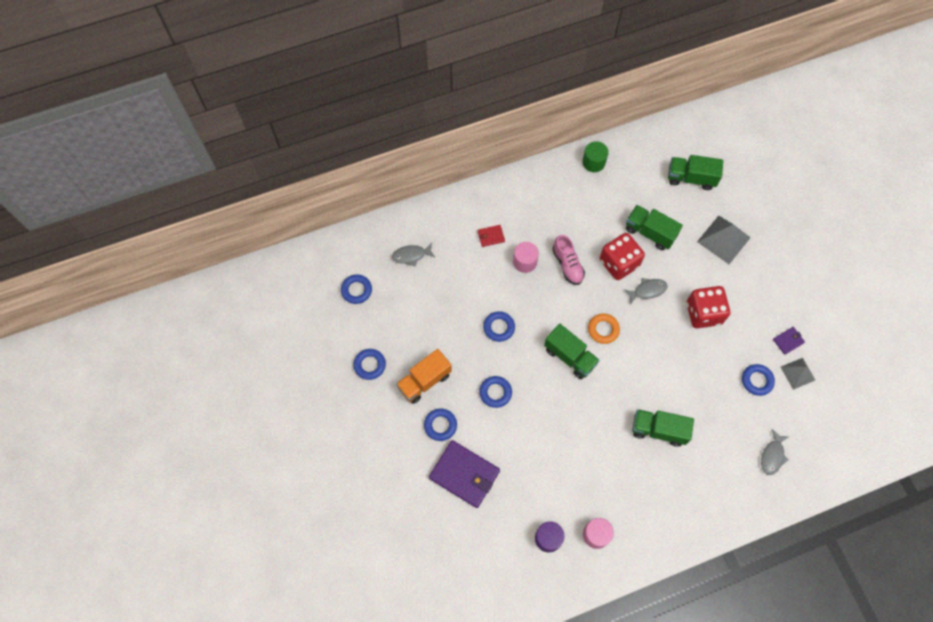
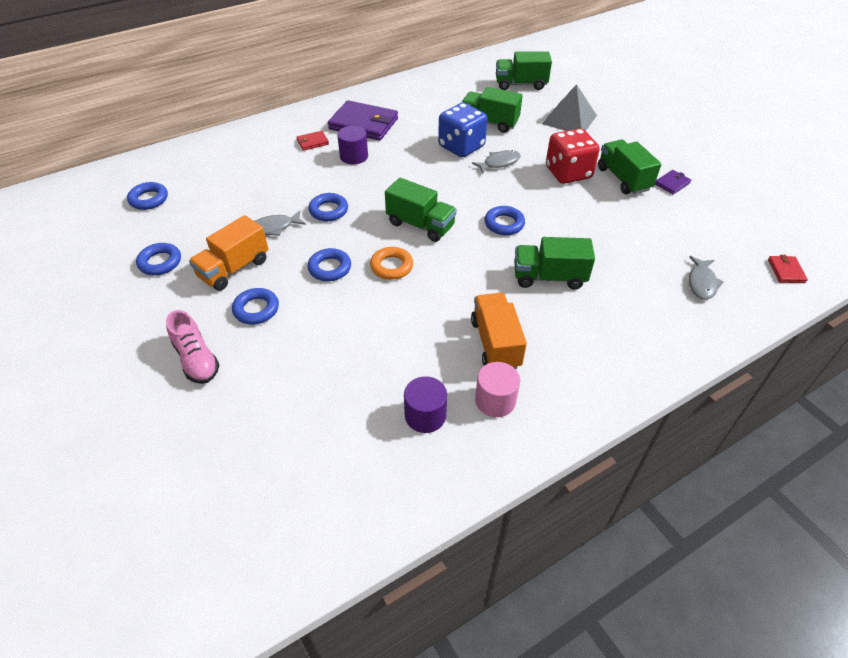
camera: 10 degrees left, 20 degrees down
(411, 255) = (219, 165): grey fish -> grey fish (274, 228)
(464, 474) = (292, 357): purple wallet -> purple wallet (363, 124)
(525, 262) = (354, 156): pink cylinder -> purple cylinder
(567, 265) = (403, 153): pink shoe -> pink shoe (196, 359)
(593, 162) = (417, 84): green cylinder -> none
(603, 329) = (456, 198): orange ring -> orange ring (391, 266)
(606, 486) = (495, 343): none -> orange truck
(619, 263) = (461, 147): red dice -> blue dice
(748, 328) = (623, 179): none -> green truck
(757, 381) = (651, 219): blue ring -> blue ring (504, 224)
(797, 373) = (695, 207): grey pyramid -> none
(842, 455) = (786, 271): none -> red wallet

